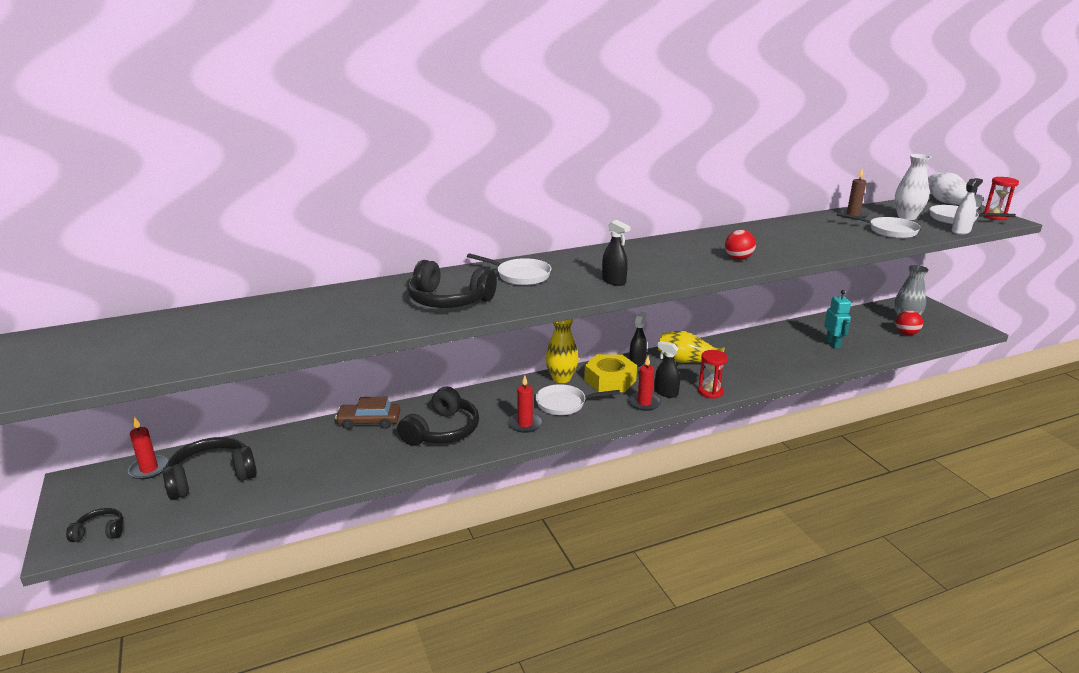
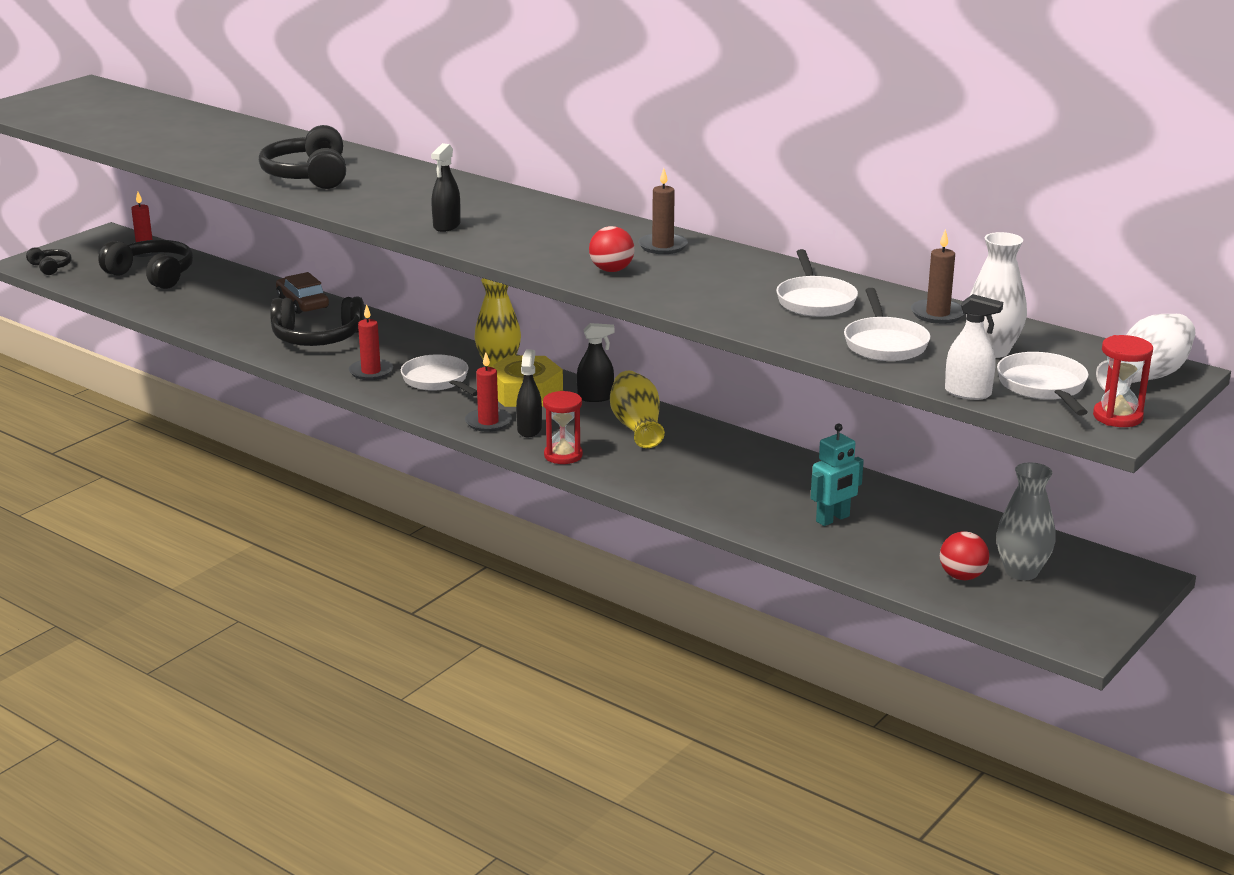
camera: 60 degrees right, 0 degrees up
(520, 276) = (412, 186): white pan -> white pan (815, 301)
(708, 241) = (662, 246): none -> brown candle

